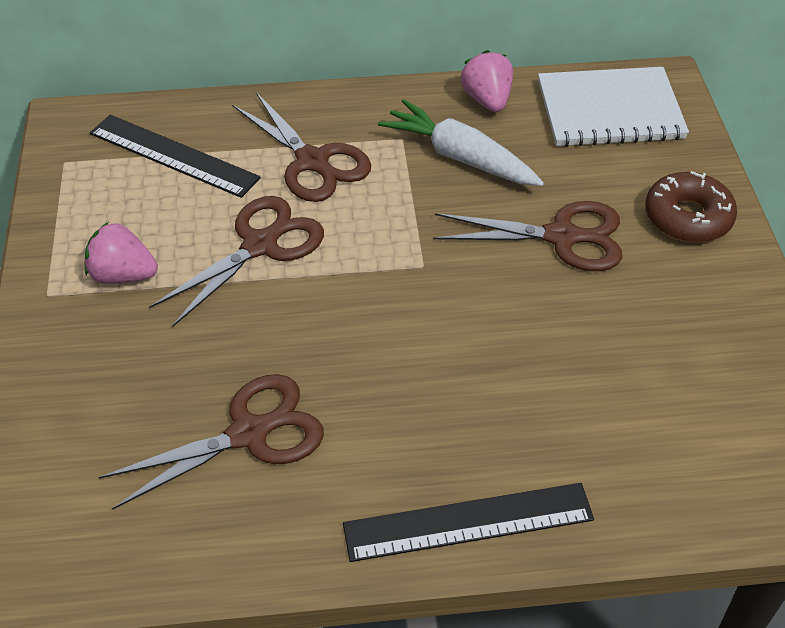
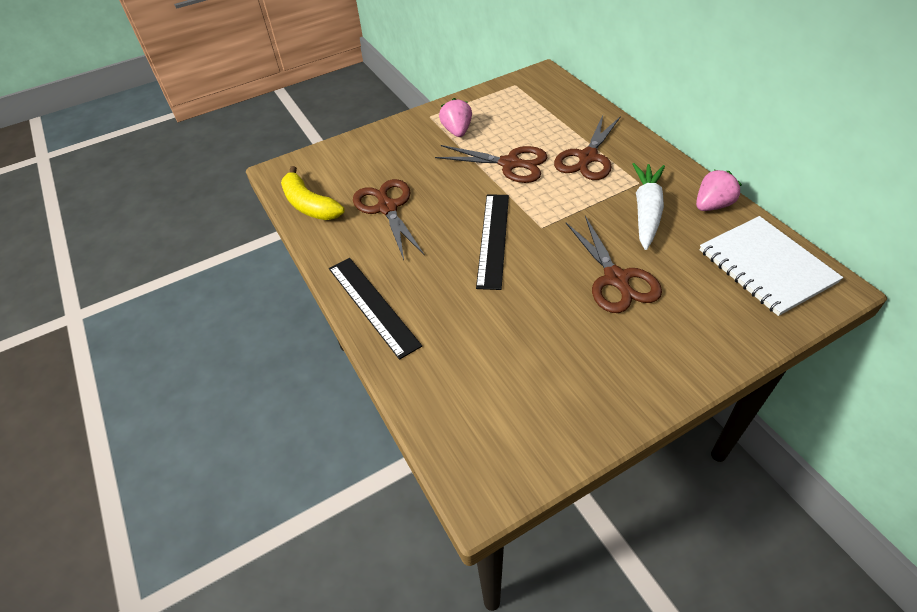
camera: 70 degrees right, 0 degrees up
(156, 549) = (309, 205): none -> yellow banana
(173, 155) = (548, 112): black ruler -> black ruler (493, 239)
(250, 433) = (387, 207): brown scissors -> brown scissors turned 150 degrees counterclockwise
(687, 217) = (692, 339): brown donut -> none

